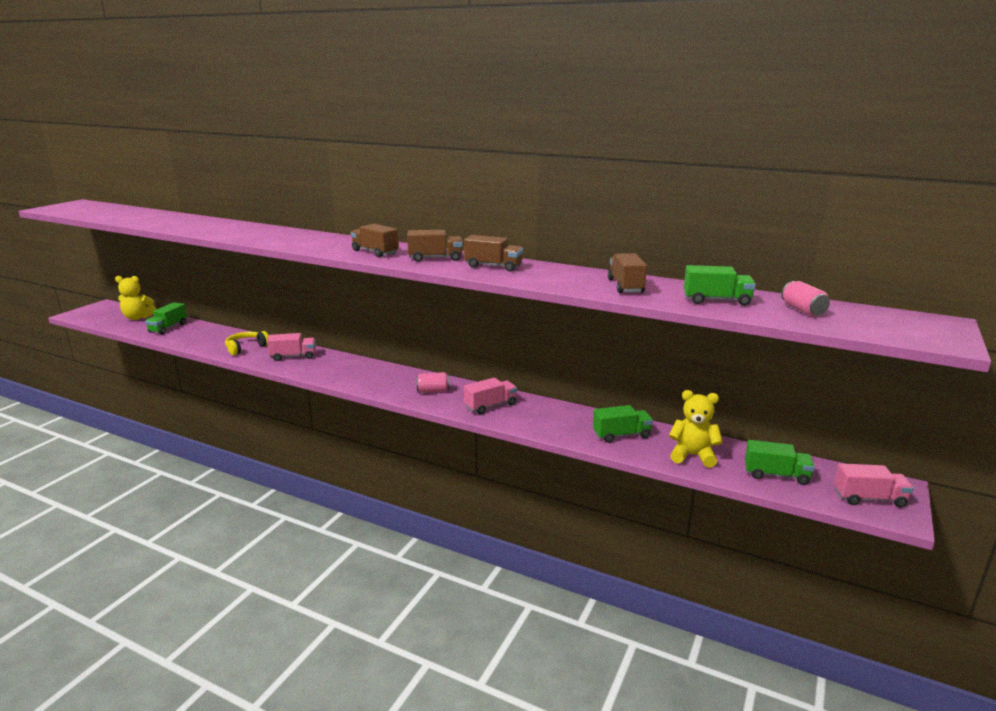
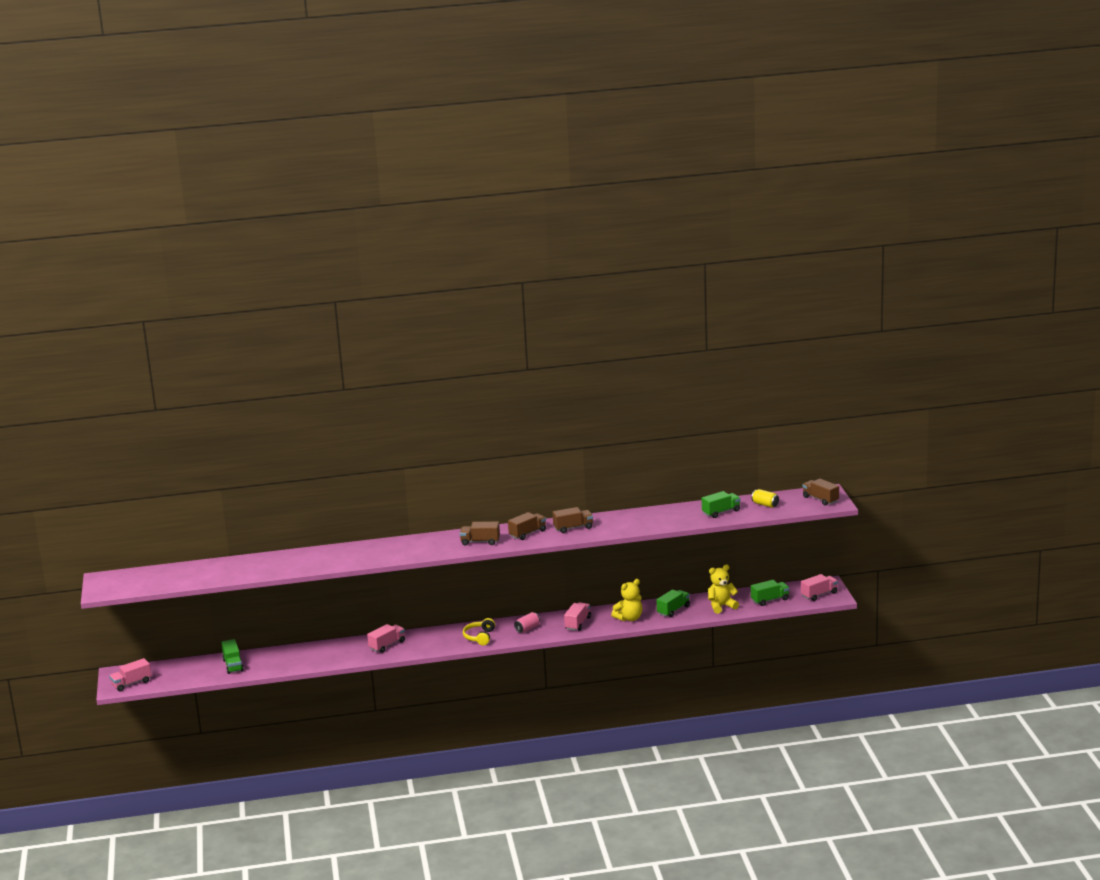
camera: 35 degrees left, 0 degrees up
(90, 315) = (131, 683): none -> pink truck
(138, 317) = (182, 669): yellow teddy bear -> yellow teddy bear (629, 618)
(246, 348) = (336, 653): yellow headphones -> yellow headphones (479, 637)
(625, 286) = (666, 517): brown truck -> brown truck (820, 499)
(802, 310) = (765, 505): pink can -> yellow can

